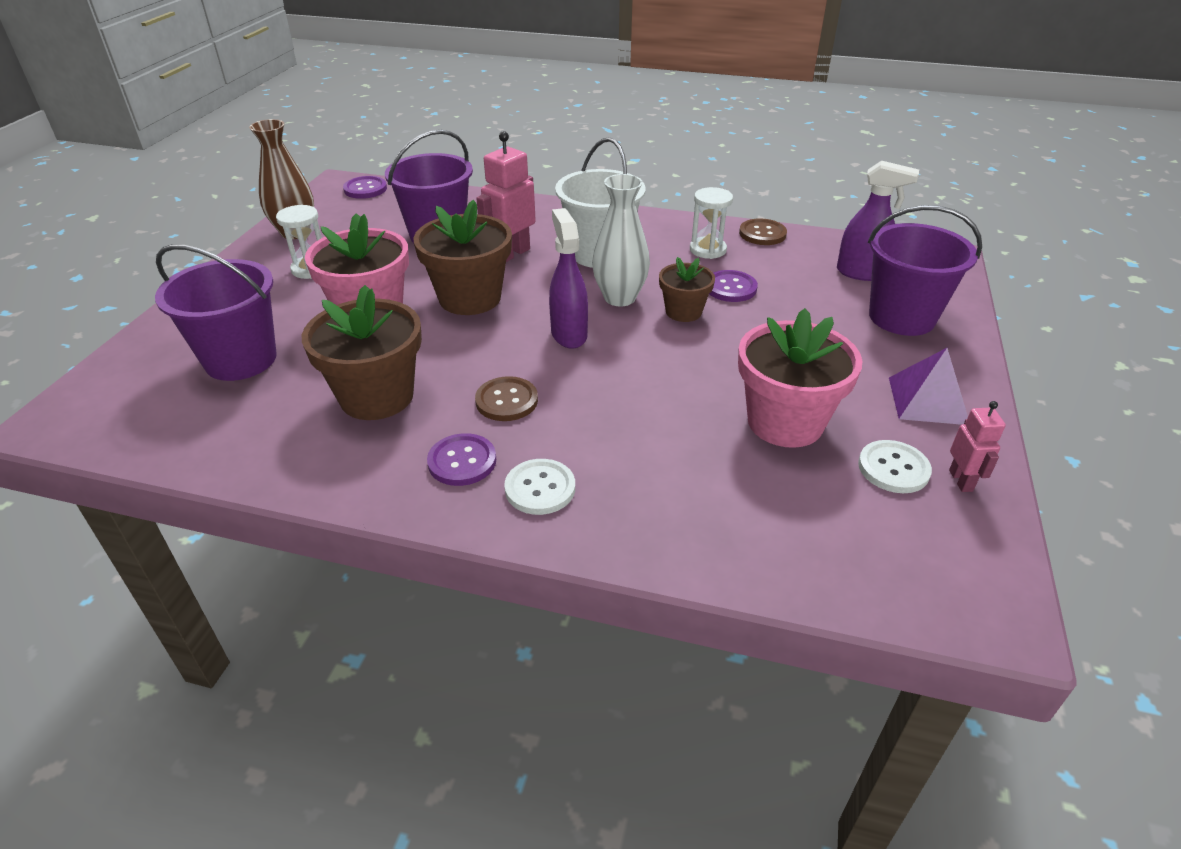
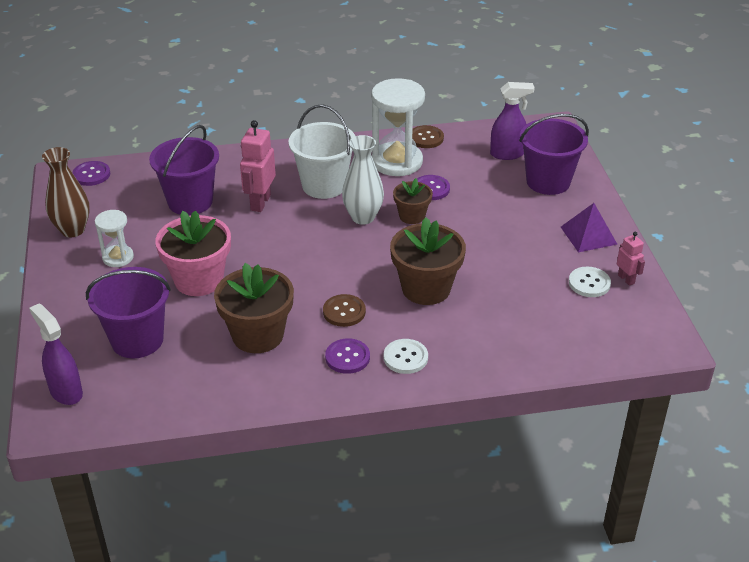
camera: 25 degrees left, 0 degrees up
(470, 298) = (259, 247): brown flower pot -> brown flower pot (426, 288)
(569, 334) = (349, 254): purple spray bottle -> purple spray bottle (66, 392)
(707, 250) = (397, 162): white hourglass -> white hourglass, size x1.84
(785, 422) = (517, 274): pink flower pot -> none

